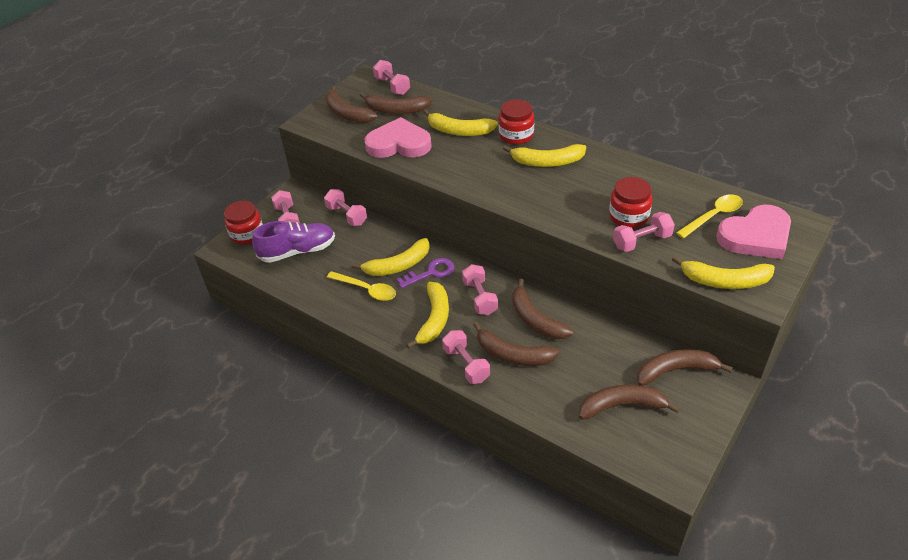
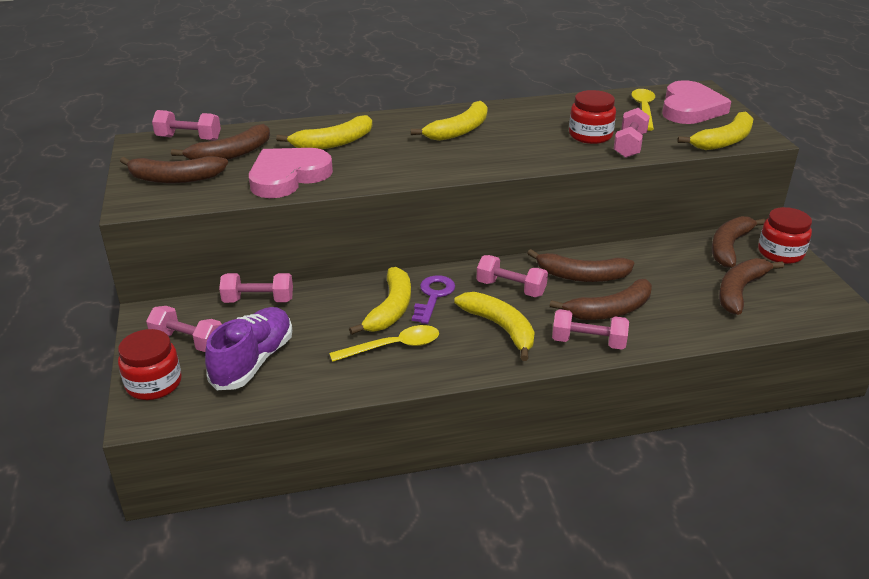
camera: 50 degrees left, 10 degrees down
(516, 135) = (395, 124): red jar -> red jar (780, 253)

